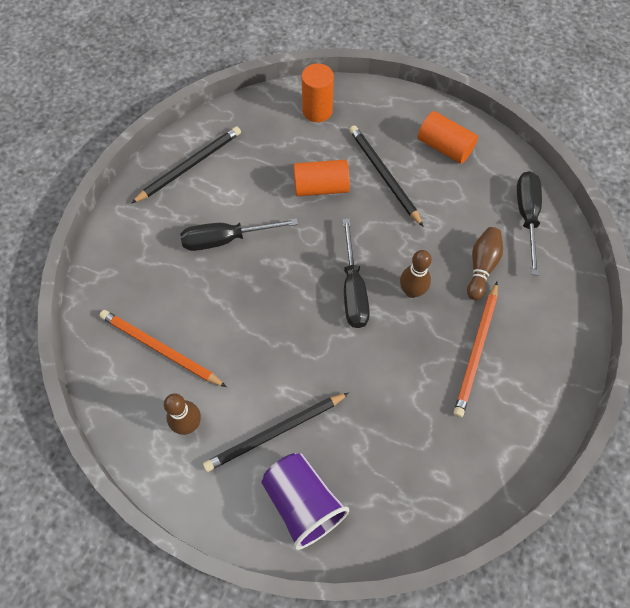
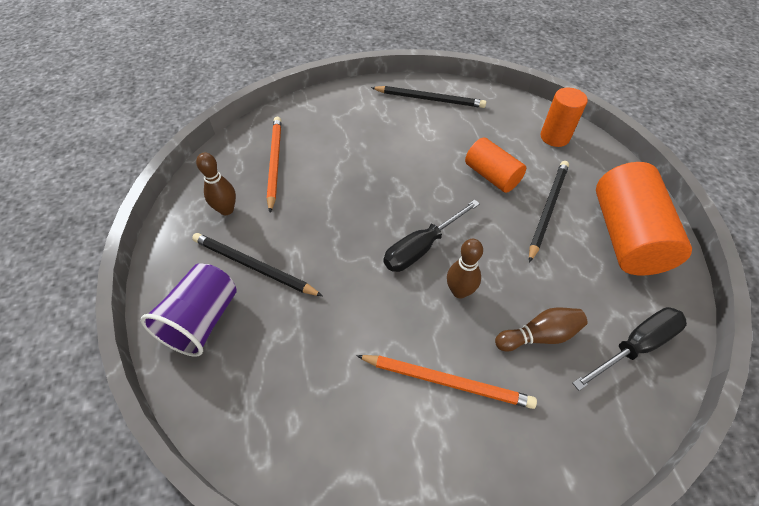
camera: 55 degrees right, 10 degrees down
(226, 239) = (391, 148): black screwdriver -> none
(444, 147) = (626, 236): orange cylinder -> orange cylinder, size x1.67
(476, 351) = (447, 381): orange pencil -> orange pencil turned 150 degrees counterclockwise

